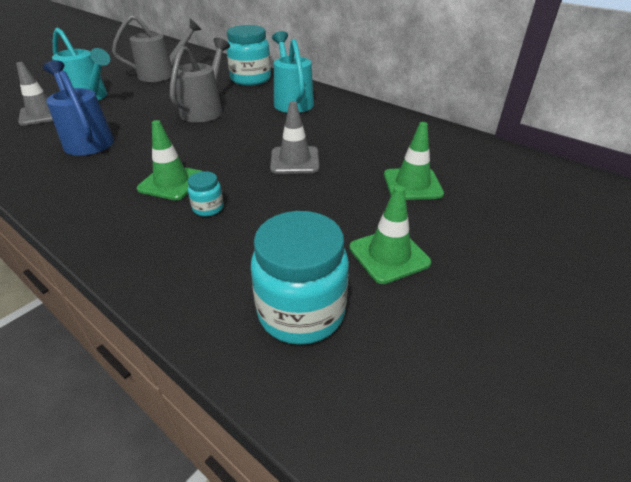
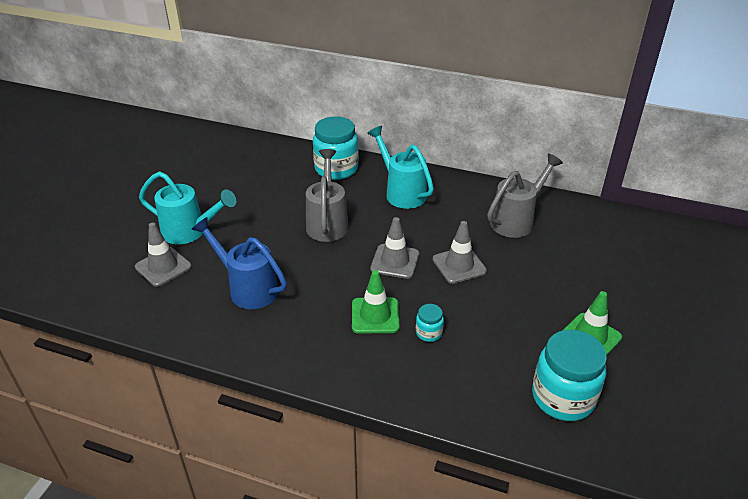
camera: 20 degrees left, 0 degrees up
(162, 74) = (235, 181): grey watering can -> grey watering can (516, 220)
(235, 146) = (395, 261): none -> grey traffic cone
(412, 184) = (567, 267): green traffic cone -> none

